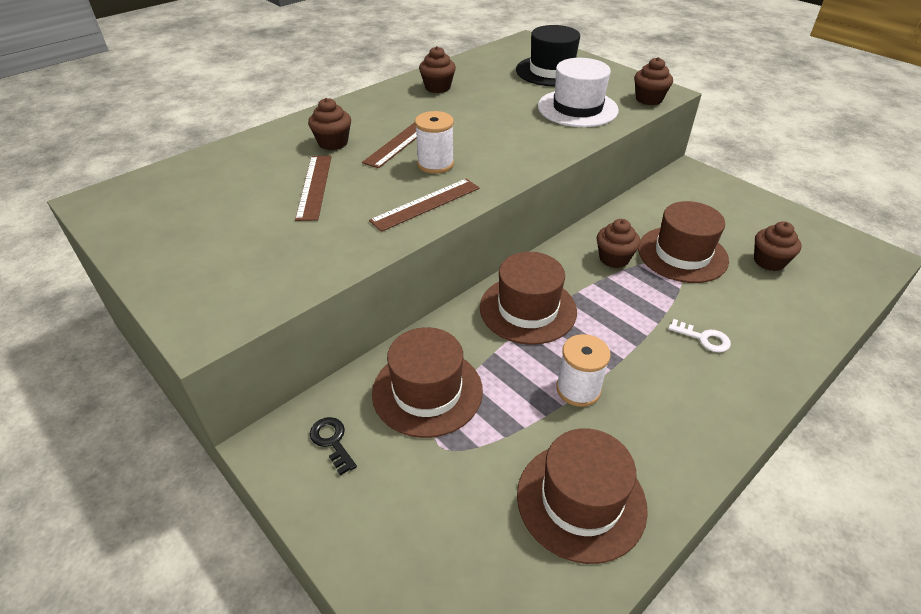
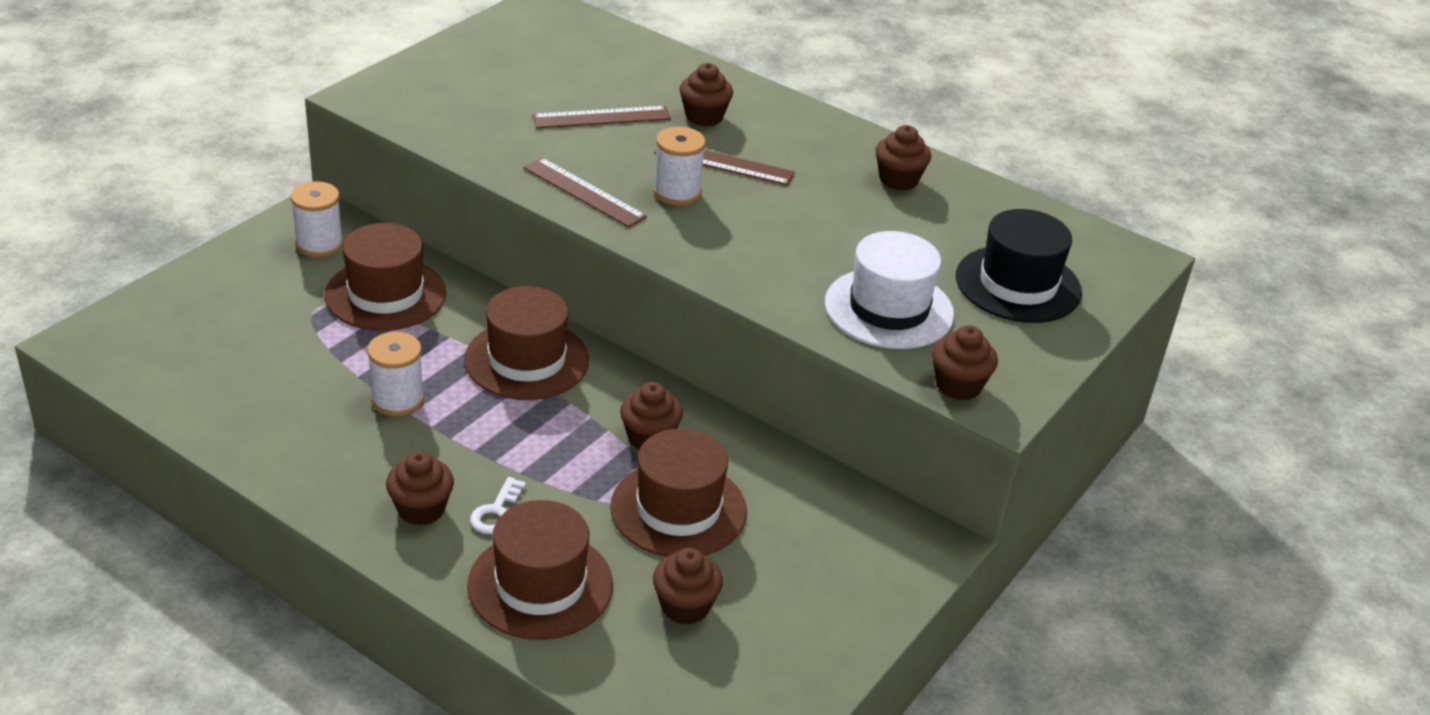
camera: 75 degrees right, 5 degrees down
(332, 441) = (319, 244): black key -> white spool
(581, 500) = (252, 399): brown hat -> brown hat (540, 585)
(710, 380) = (421, 509): none -> brown cupcake

